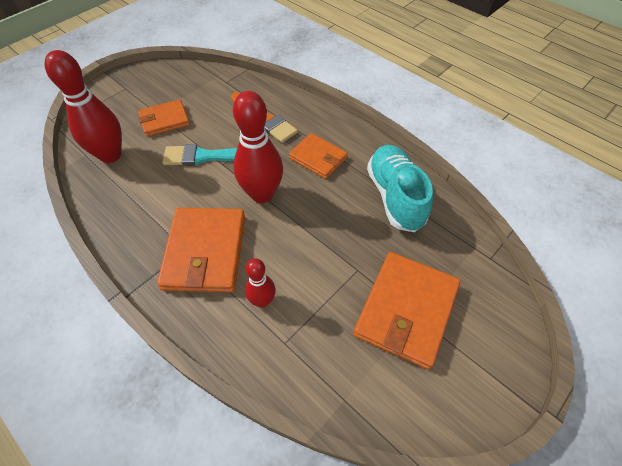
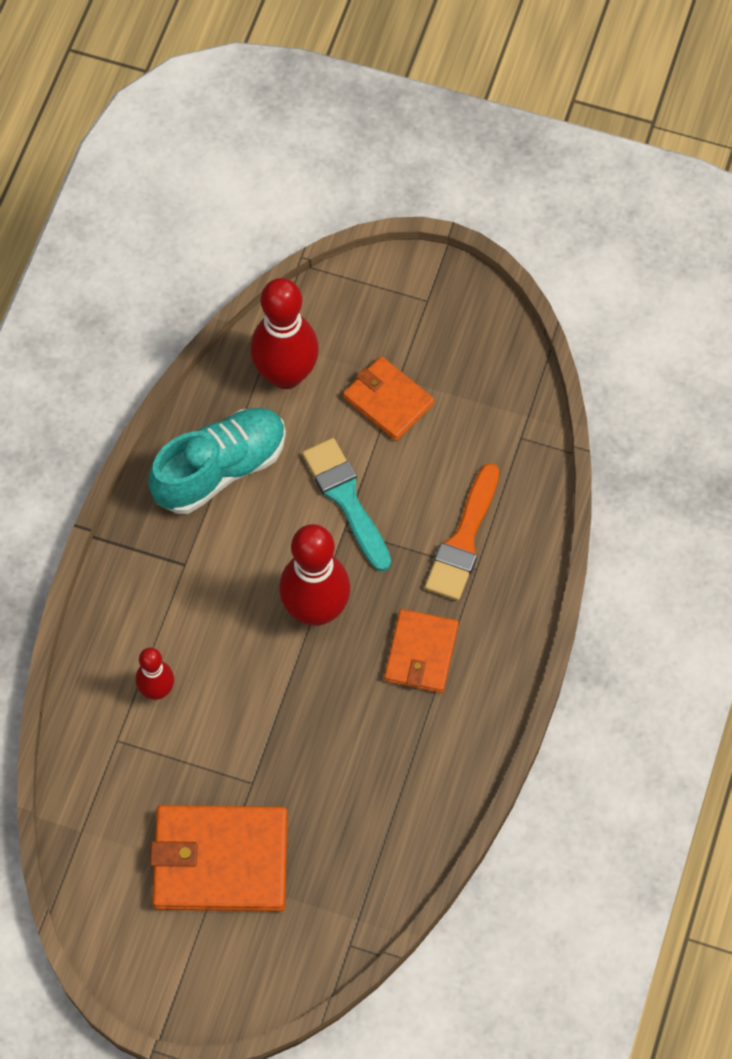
camera: 65 degrees right, 10 degrees up
(205, 252) = (192, 589): orange wallet -> none
(395, 196) = (398, 788): turquoise shoe -> turquoise shoe (220, 469)

